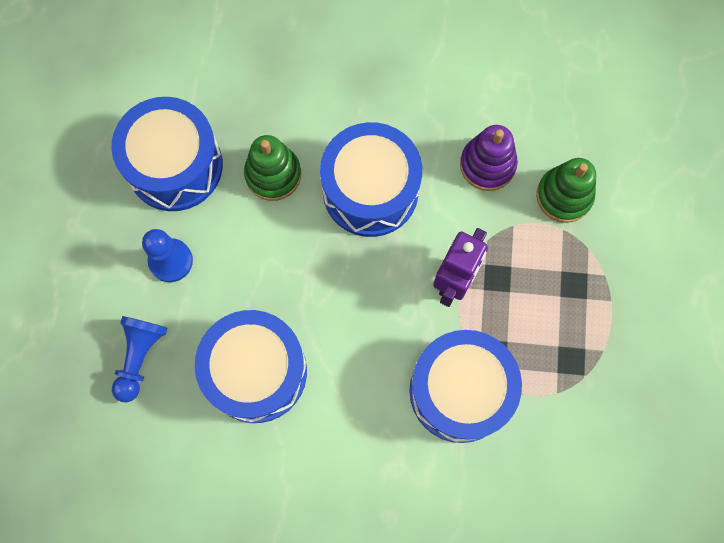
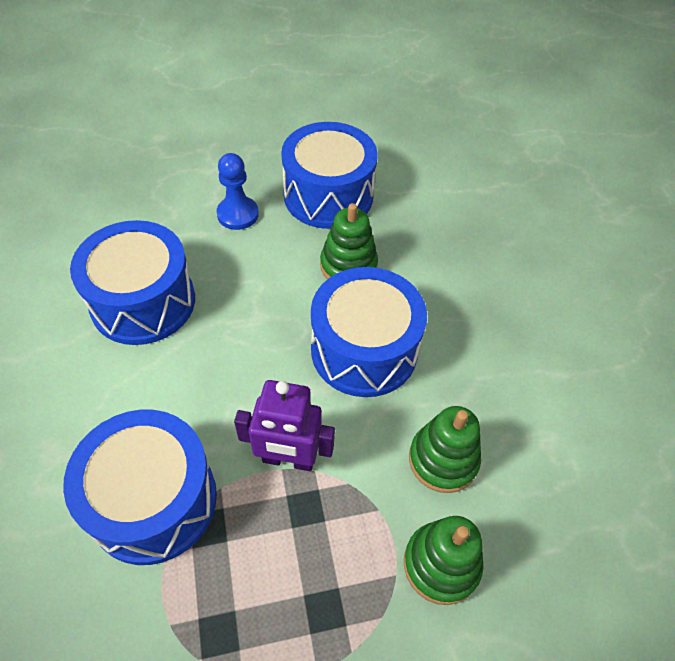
camera: 70 degrees right, 20 degrees down
(140, 357) = (142, 216): blue pawn -> none
(487, 165) = (443, 460): purple stacking toy -> green stacking toy

